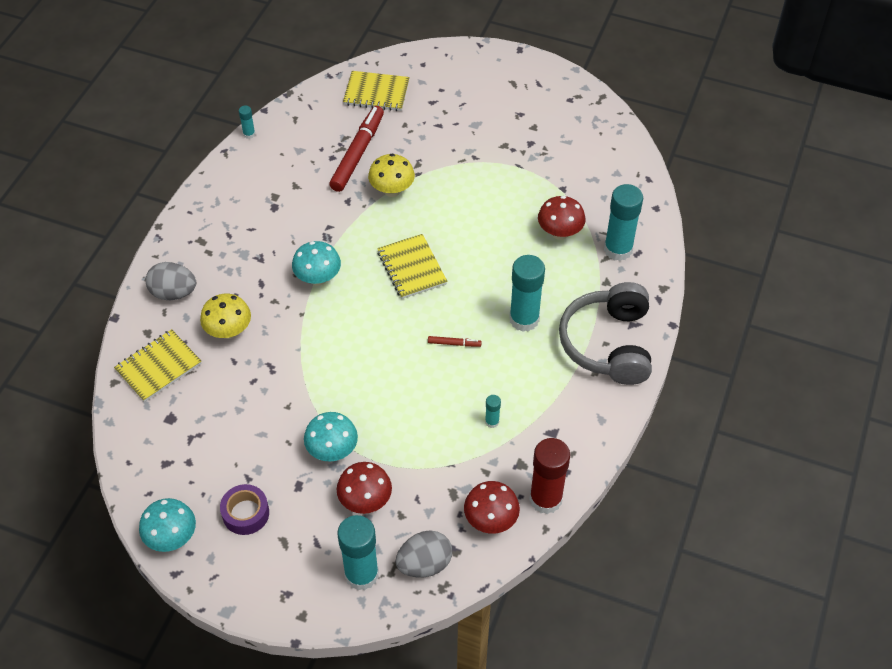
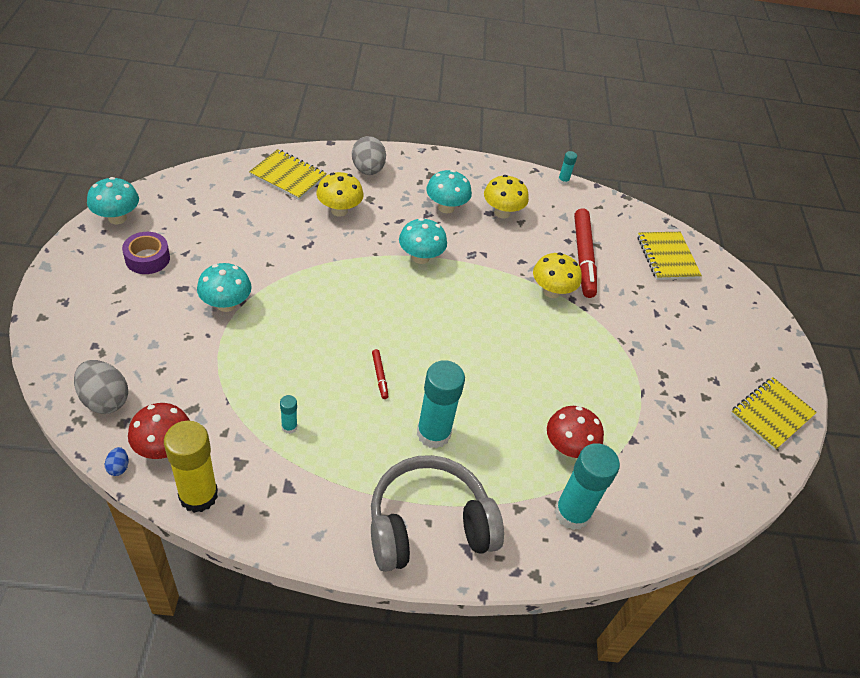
camera: 65 degrees right, 5 degrees down
(255, 240) = (446, 207): none -> turquoise mushroom
(277, 196) = (502, 212): none -> yellow mushroom
(357, 153) = (583, 257): red marker -> red marker turned 90 degrees clockwise
(361, 574) = (89, 352): turquoise glue stick -> none
(365, 501) = (173, 339): red mushroom -> none
(412, 268) = (462, 324): yellow notebook -> yellow notebook (771, 415)
(503, 557) = (118, 467): none -> blue egg
(545, 499) = (198, 495): red glue stick -> yellow glue stick

